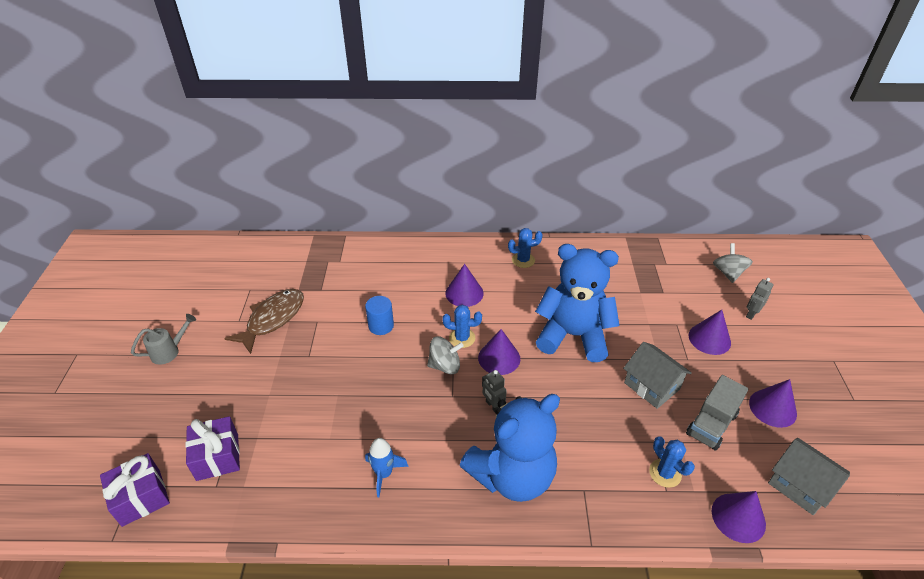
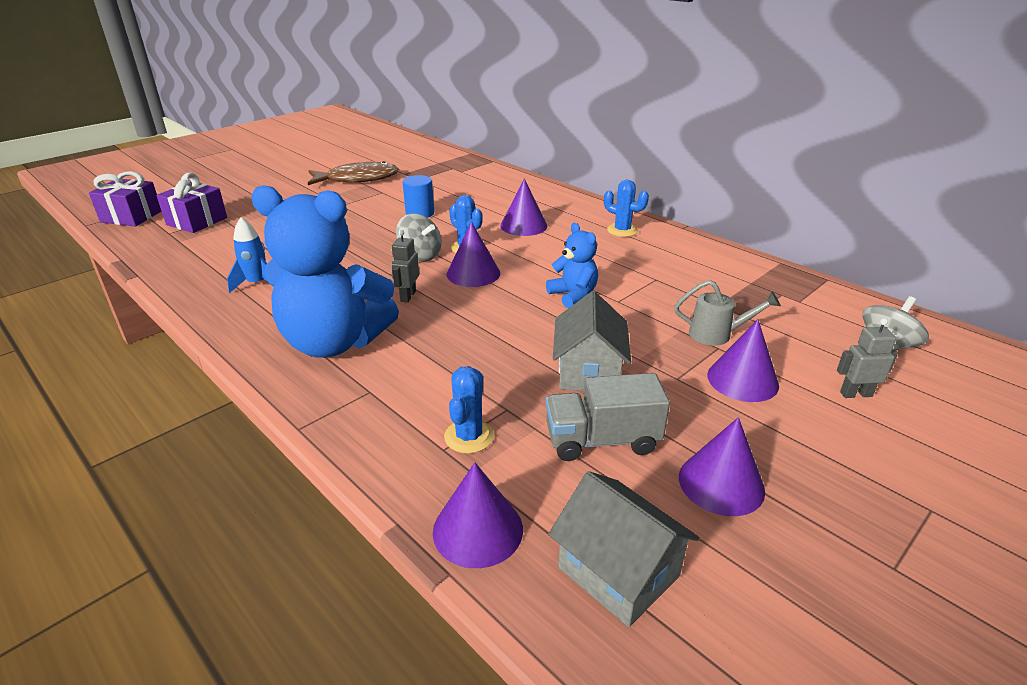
camera: 45 degrees right, 10 degrees down
(169, 351) = (273, 167): grey watering can -> grey watering can (716, 334)
(573, 335) = (573, 295): blue teddy bear -> blue teddy bear, size x0.48
(799, 485) = (618, 572): grey house -> grey house turned 45 degrees counterclockwise

